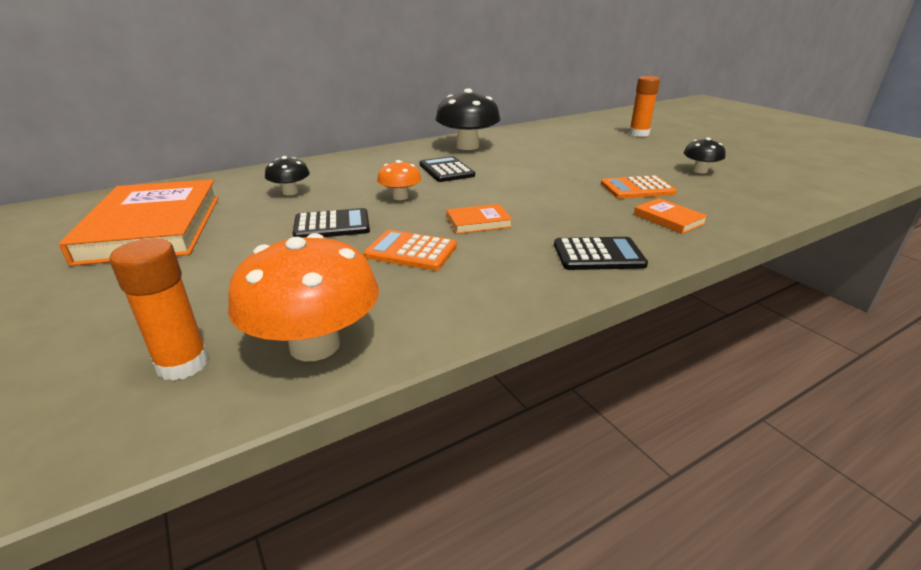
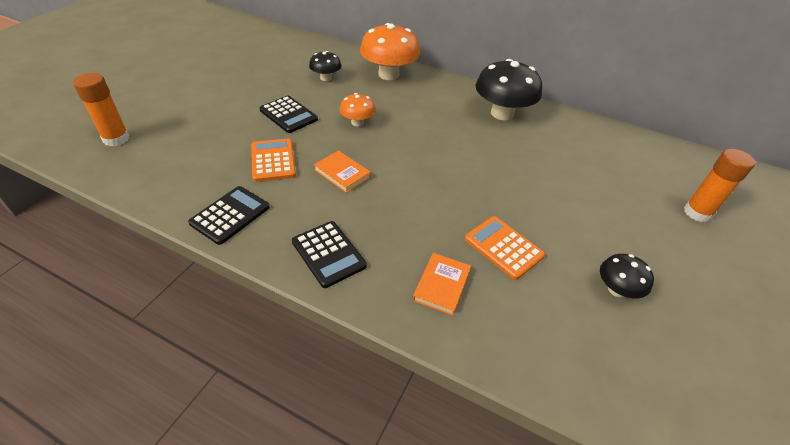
camera: 55 degrees right, 15 degrees up
(153, 227) = (242, 61): orange book -> none
(315, 345) = (146, 170): orange mushroom -> orange mushroom (388, 74)
(446, 170) = (431, 123): black calculator -> black calculator (230, 215)

